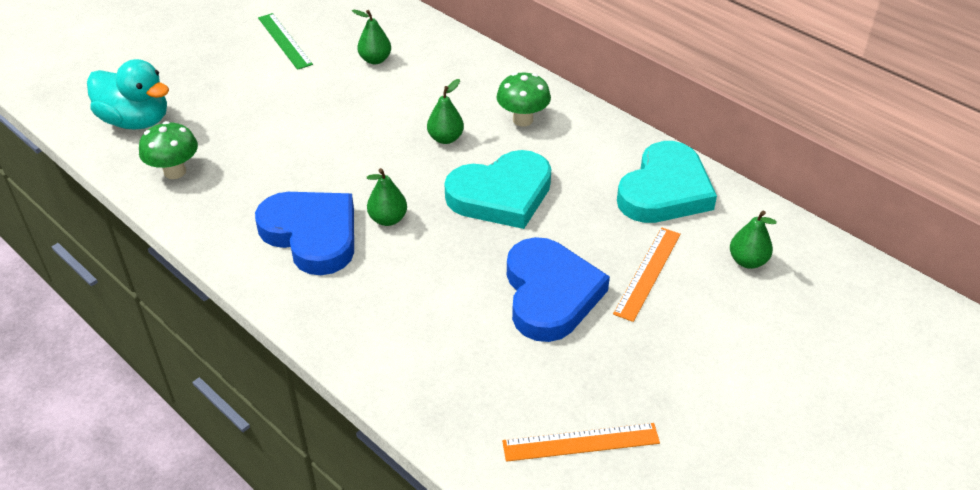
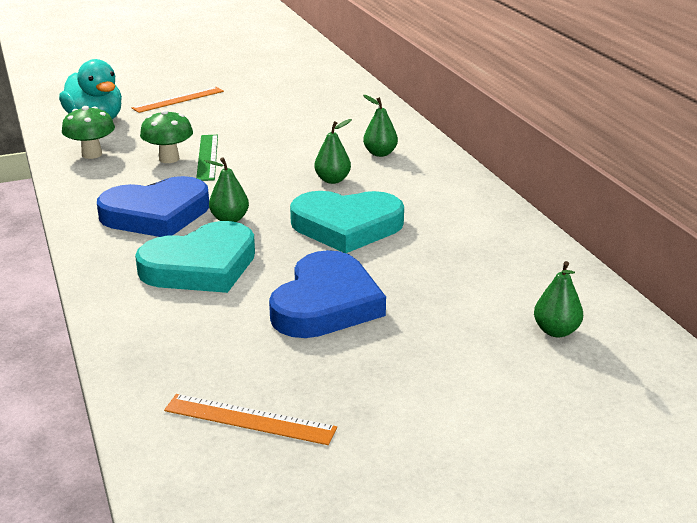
camera: 25 degrees right, 15 degrees down
(284, 41) = (257, 98): green ruler -> green ruler (207, 157)
(312, 235) = (156, 214): blue heart -> blue heart turned 90 degrees clockwise
(375, 60) = (320, 121): green pear -> green pear (380, 153)
(523, 120) = (415, 182): green mushroom -> green mushroom (169, 159)
(648, 273) = (438, 313): orange ruler -> orange ruler (178, 99)
(665, 190) = (512, 259): turquoise heart -> turquoise heart (201, 266)

